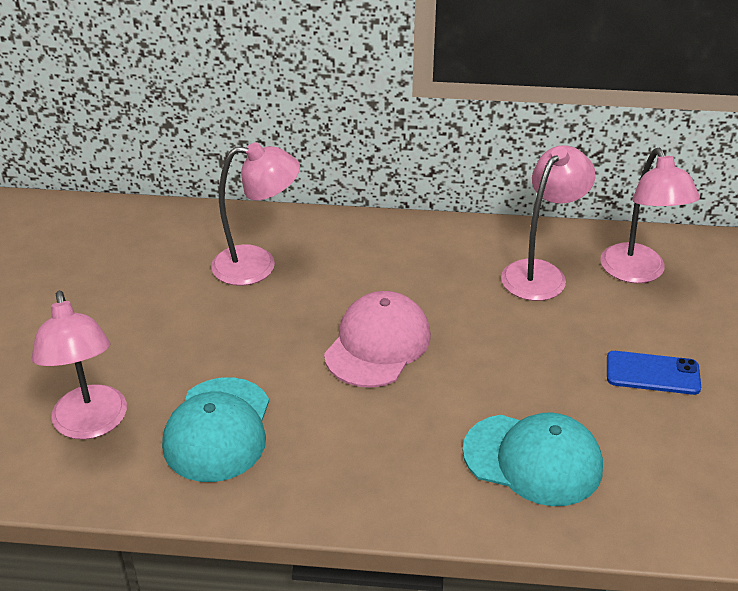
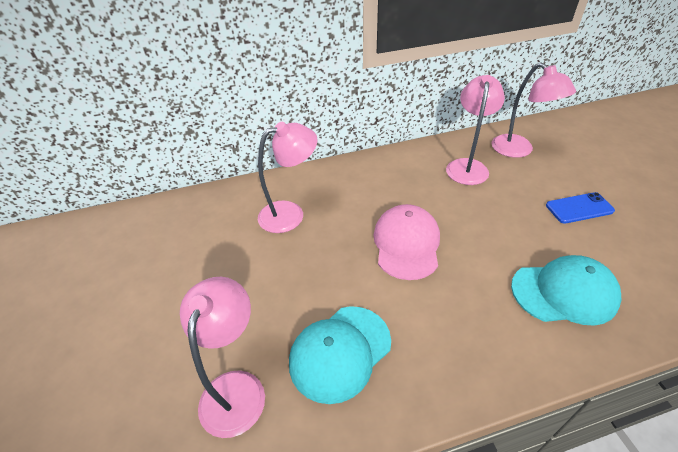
camera: 20 degrees left, 5 degrees up
(91, 424) = (236, 388): pink lamp -> pink lamp turned 135 degrees counterclockwise
(218, 429) = (340, 352): turquoise cap -> turquoise cap turned 60 degrees clockwise

